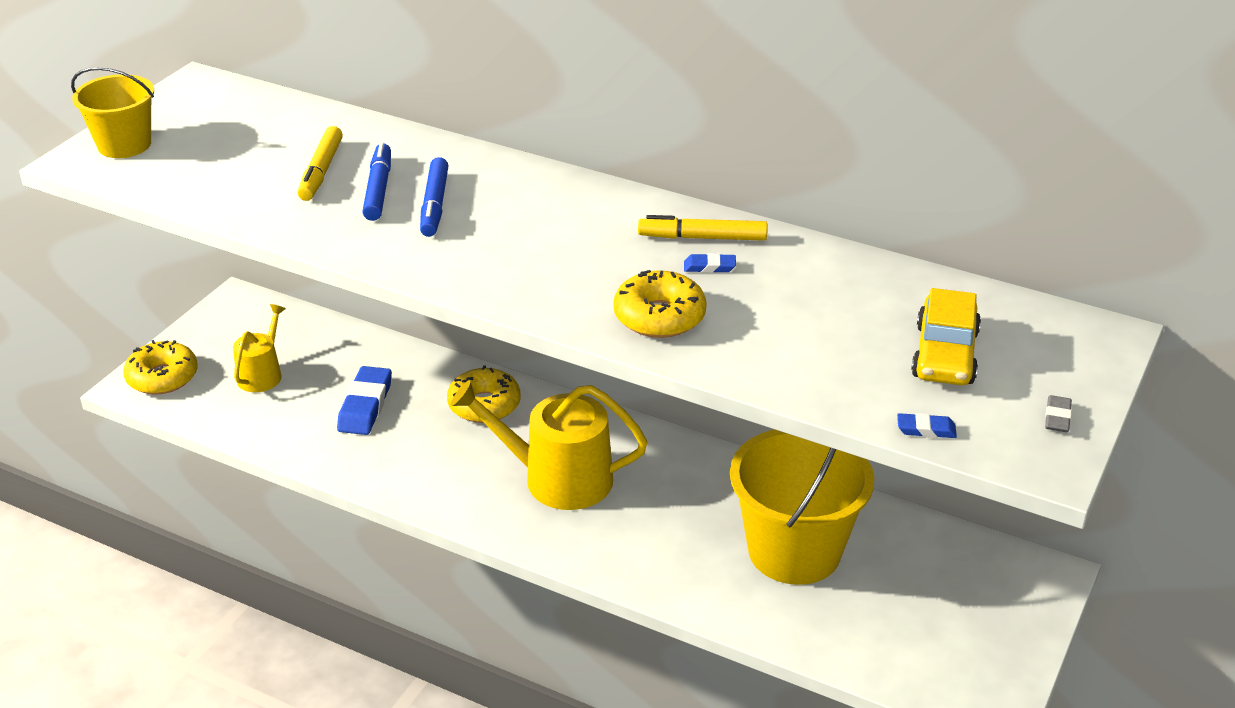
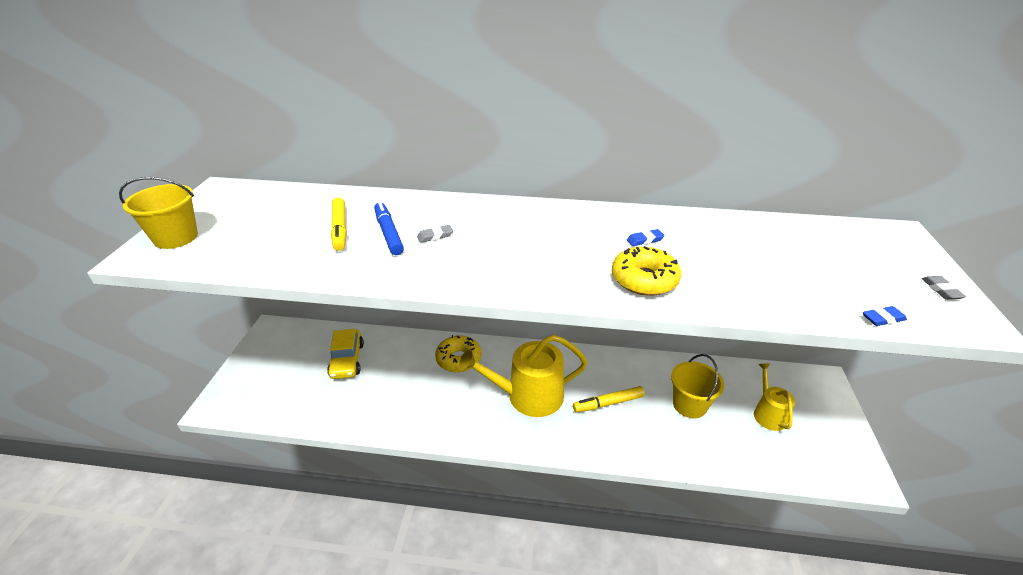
camera: 20 degrees left, 0 degrees up
(162, 377) = (236, 393): yellow donut -> none
(262, 374) = (306, 374): yellow watering can -> yellow watering can (768, 413)
(365, 406) = (384, 378): blue eraser -> none
(434, 205) = (435, 236): blue marker -> grey eraser
(702, 238) = (624, 223): yellow marker -> yellow marker (608, 403)
(794, 551) = (689, 405): yellow bucket -> yellow bucket, size x0.58
(944, 354) = (834, 265): yellow car -> yellow car (347, 360)

